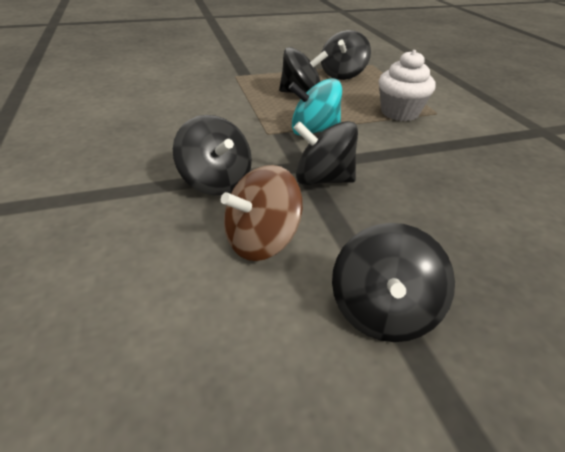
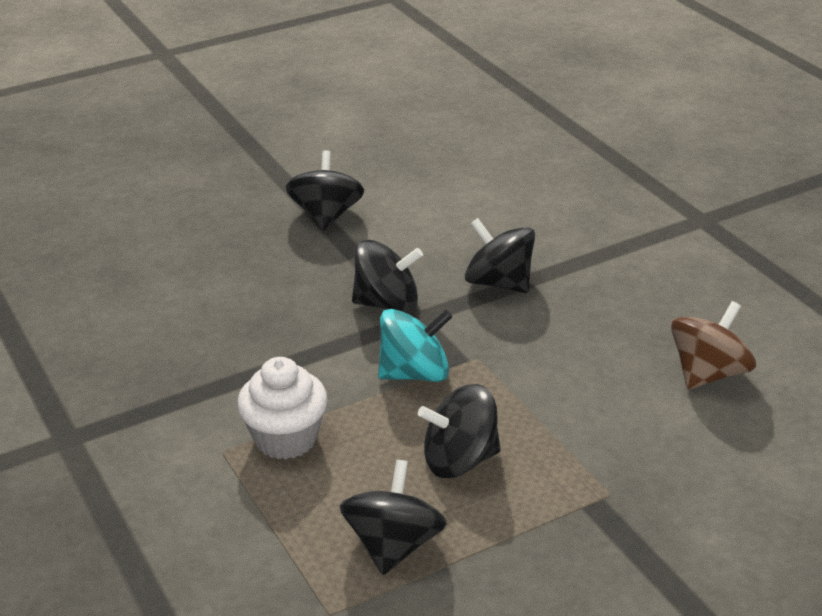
camera: 170 degrees right, 5 degrees down
(261, 240) = (428, 241): brown spinning top -> brown spinning top (708, 374)

